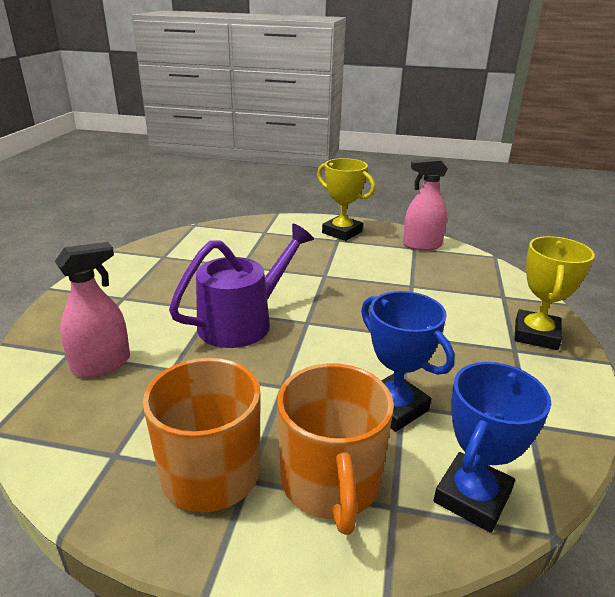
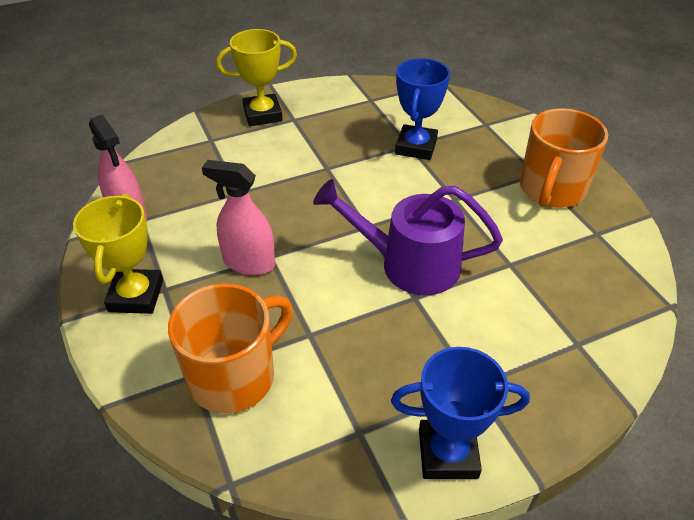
camera: 125 degrees left, 15 degrees up
(102, 364) = (558, 309): pink spray bottle -> pink spray bottle (249, 262)
(330, 483) = (500, 146): orange mug -> orange mug (234, 376)
(472, 497) = (449, 105): blue trophy -> blue trophy (448, 453)

